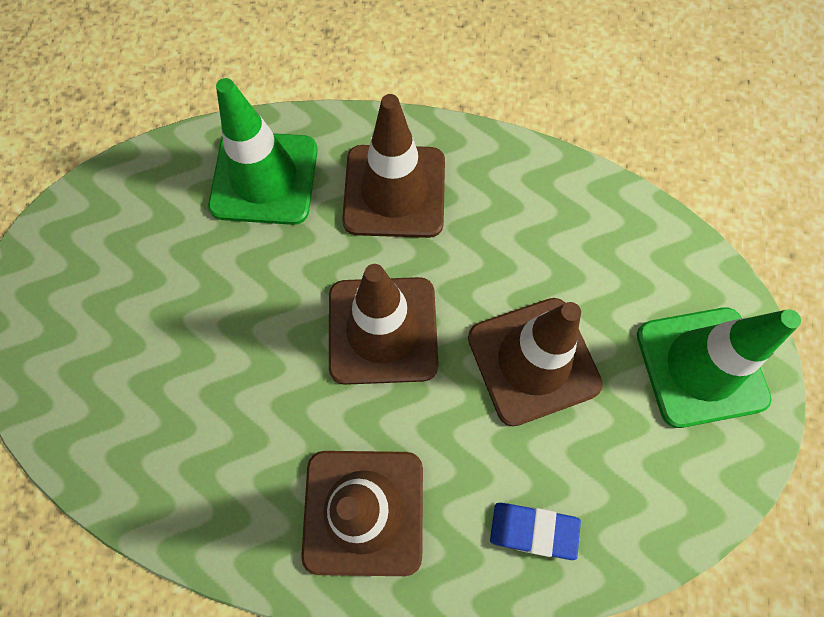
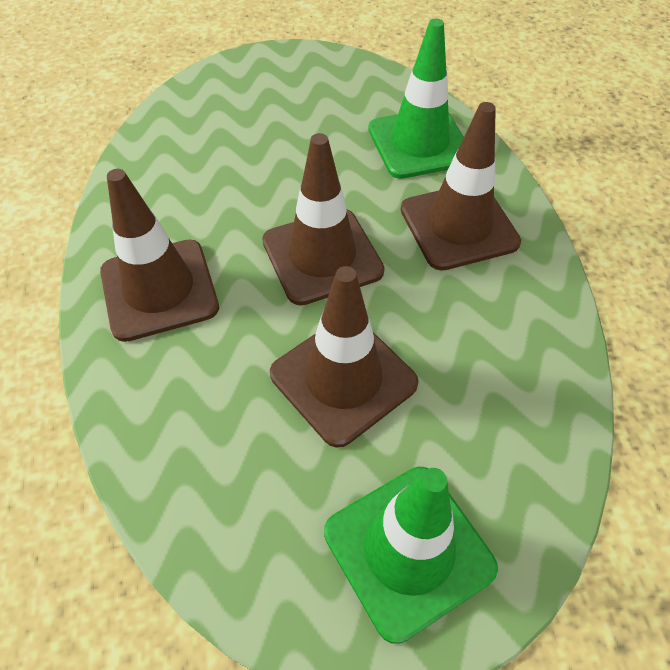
camera: 70 degrees right, 15 degrees down
(533, 530) = (174, 422): blue eraser -> none

